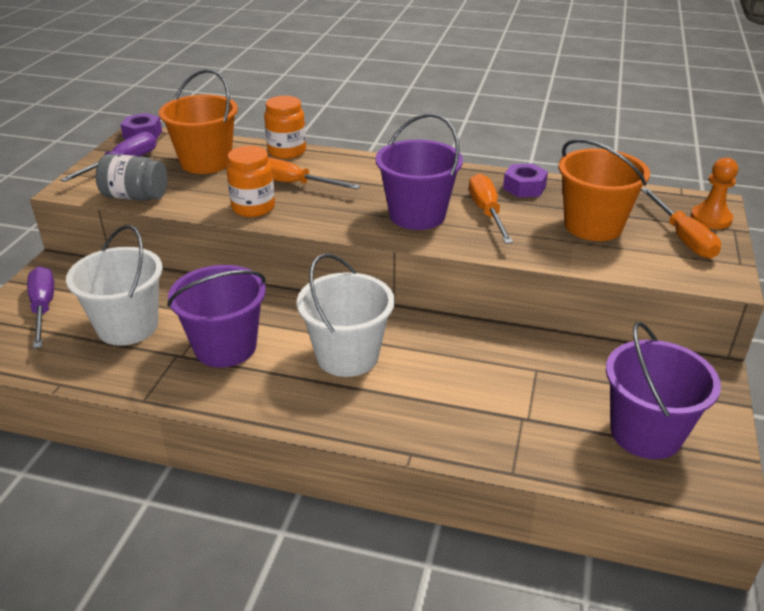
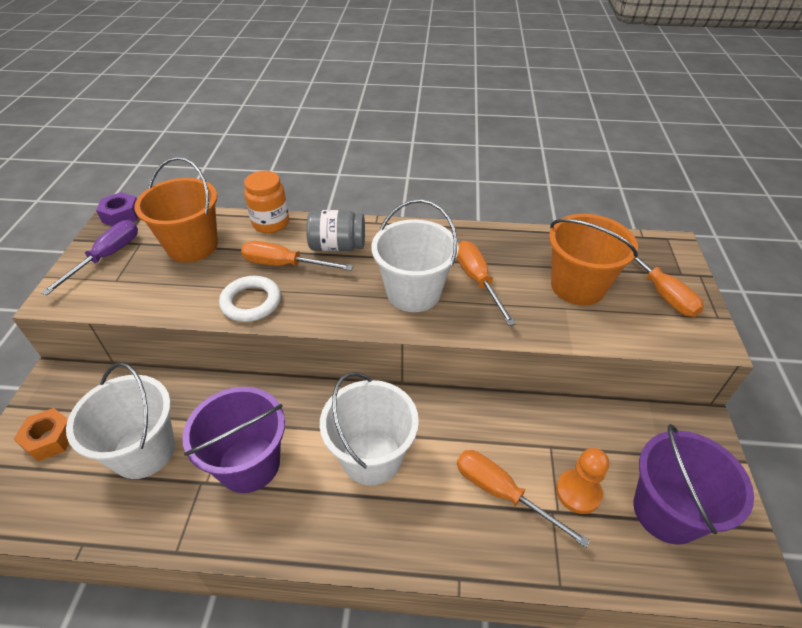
camera: 10 degrees left, 10 degrees up
(43, 308) = (50, 439): purple screwdriver -> orange nut
(135, 197) = (126, 301): grey jar -> grey jar (337, 246)
(253, 208) = (251, 302): orange jar -> white ring
(417, 215) = (413, 292): purple bucket -> white bucket
(473, 398) = (502, 493): none -> orange screwdriver
(524, 187) = (504, 245): purple nut -> none
(711, 219) = (676, 264): orange pawn -> orange pawn (578, 492)

